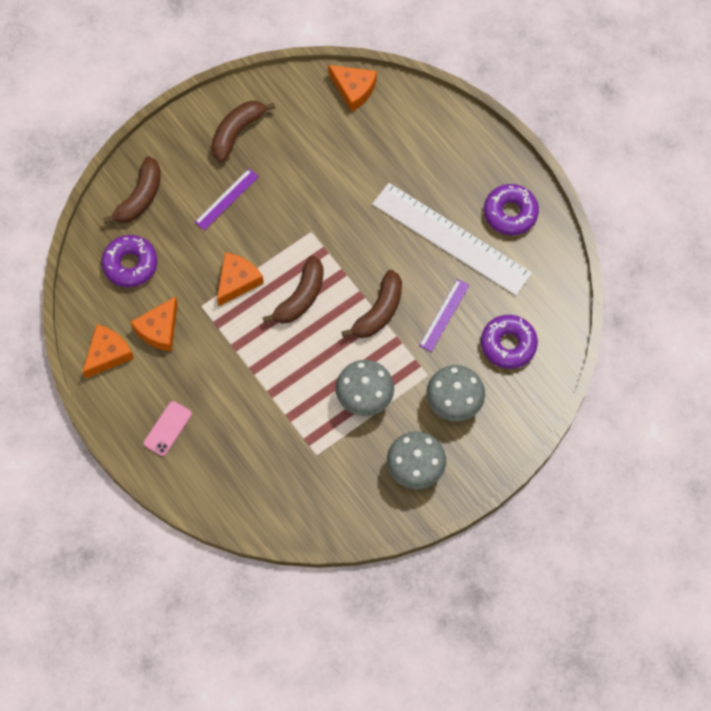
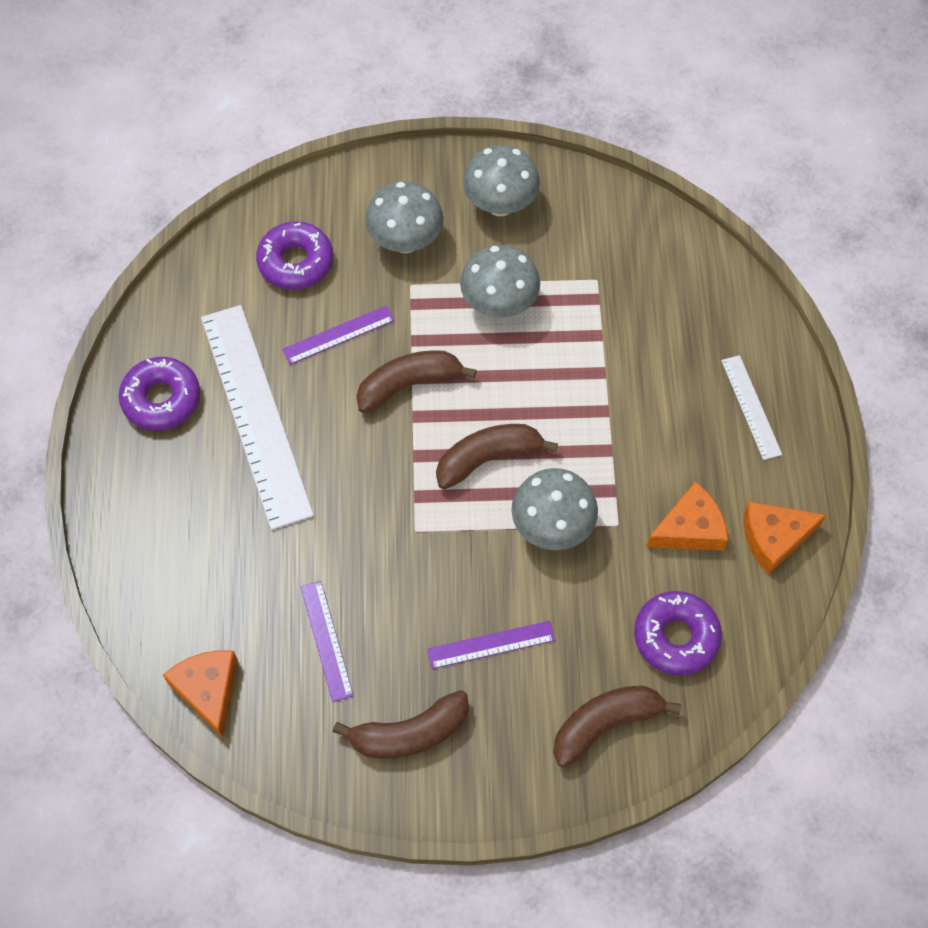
camera: 145 degrees left, 5 degrees down
(168, 428) = (751, 407): pink phone -> white ruler
(237, 281) = (552, 527): orange cheese -> grey mushroom
(314, 148) = (326, 640): none -> purple ruler

